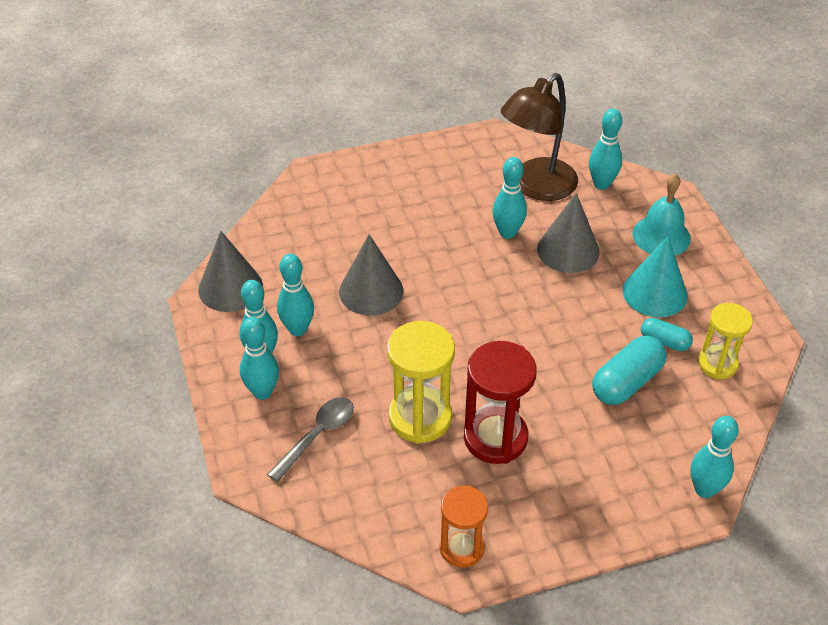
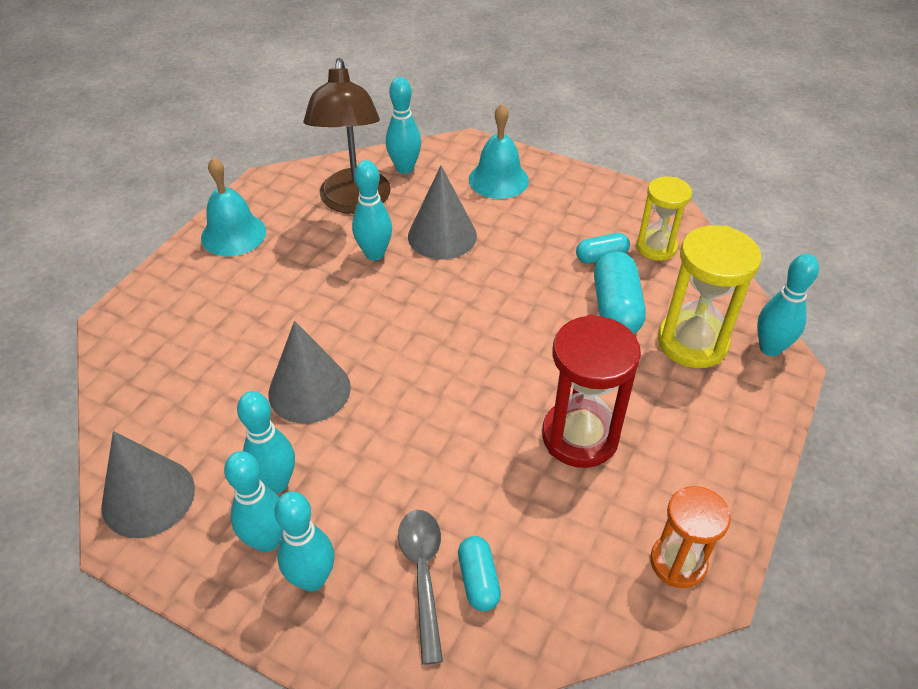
camera: 45 degrees left, 0 degrees up
(342, 462) = (478, 580): none -> turquoise capsule
(420, 417) = (496, 472): yellow hourglass -> yellow hourglass (692, 342)
(434, 160) = (233, 234): none -> turquoise bell
(655, 293) = (548, 225): turquoise cone -> none

